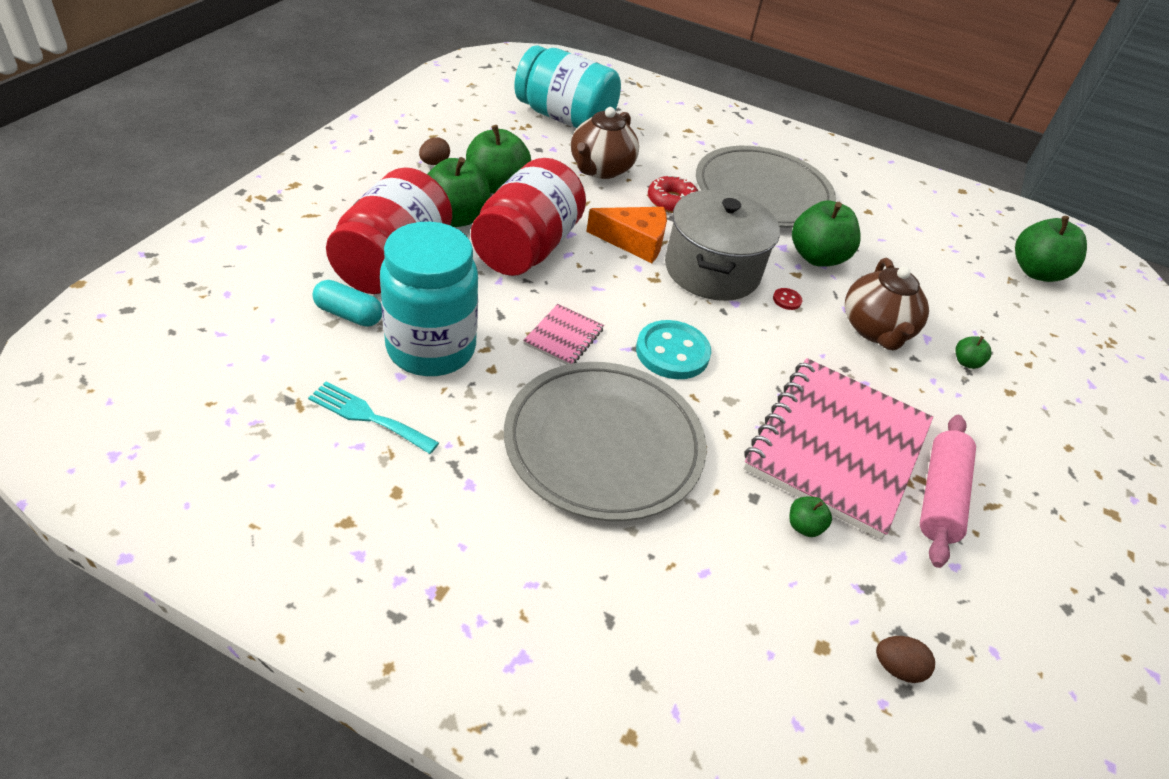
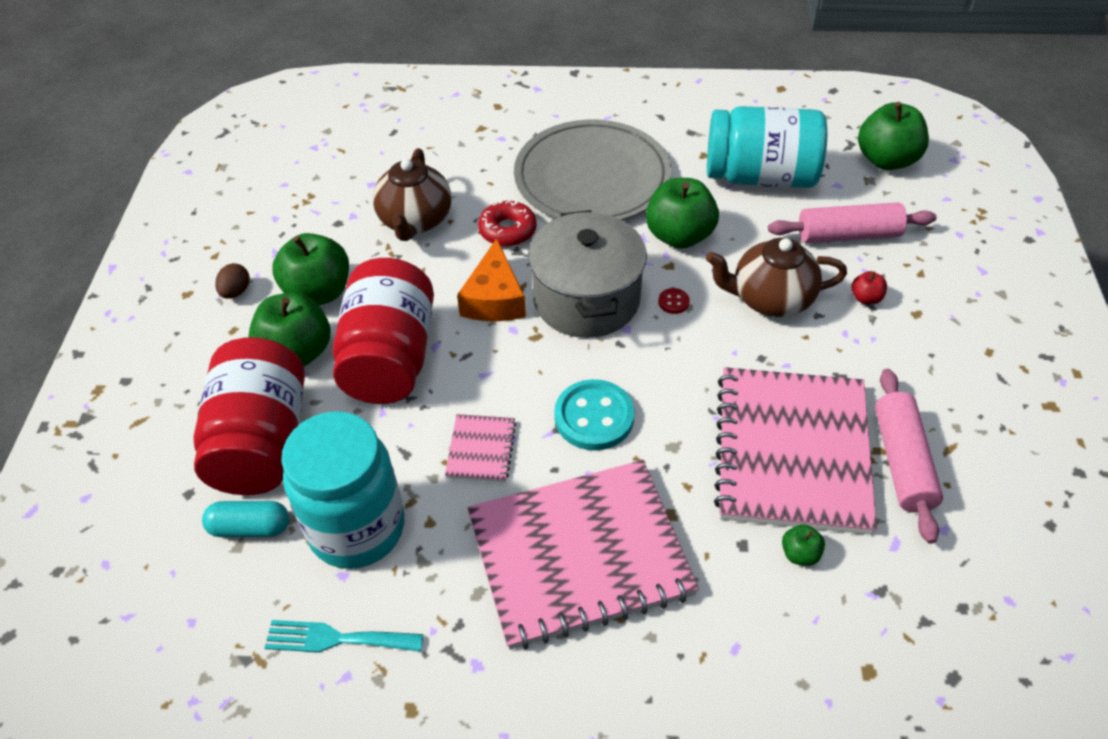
camera: 15 degrees left, 5 degrees up
(565, 118) = (345, 169): turquoise jar -> turquoise jar (760, 176)
(603, 444) = (579, 555): grey plate -> pink notebook
(634, 241) = (494, 298): orange cheese -> orange cheese turned 105 degrees clockwise
(875, 330) = (770, 299): brown teapot -> brown teapot turned 105 degrees clockwise
(897, 668) = (938, 659): brown egg -> none
(966, 362) = (866, 298): green apple -> red apple
(972, 311) = (848, 235): none -> pink rolling pin

